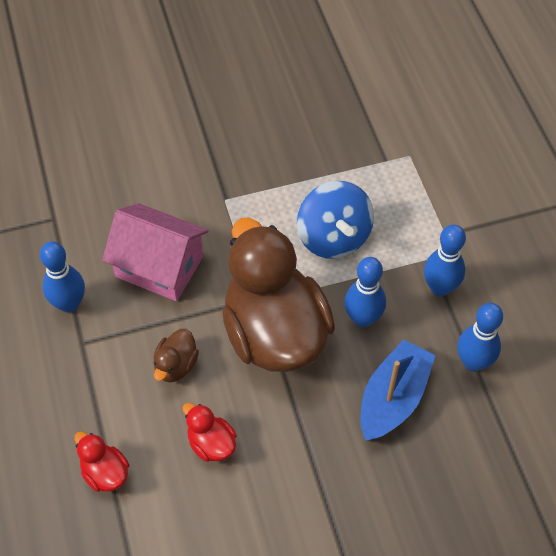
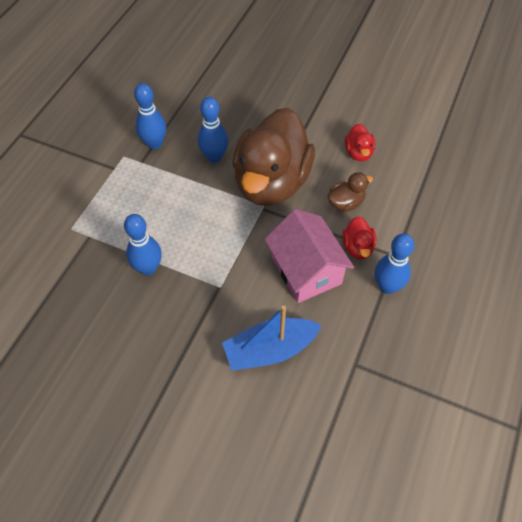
camera: 140 degrees left, 0 degrees up
(105, 473) = (429, 175): red duck -> red duck (357, 247)
(333, 237) = (179, 211): blue spinning top -> none
(393, 398) = (242, 113): blue boat -> blue boat (270, 350)
(473, 362) = (183, 102): blue bowling pin -> blue bowling pin (148, 268)

